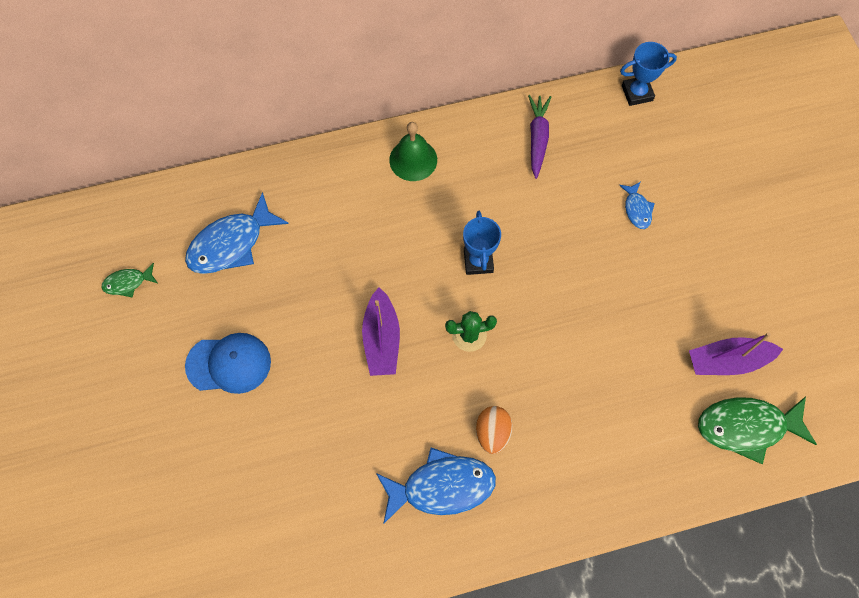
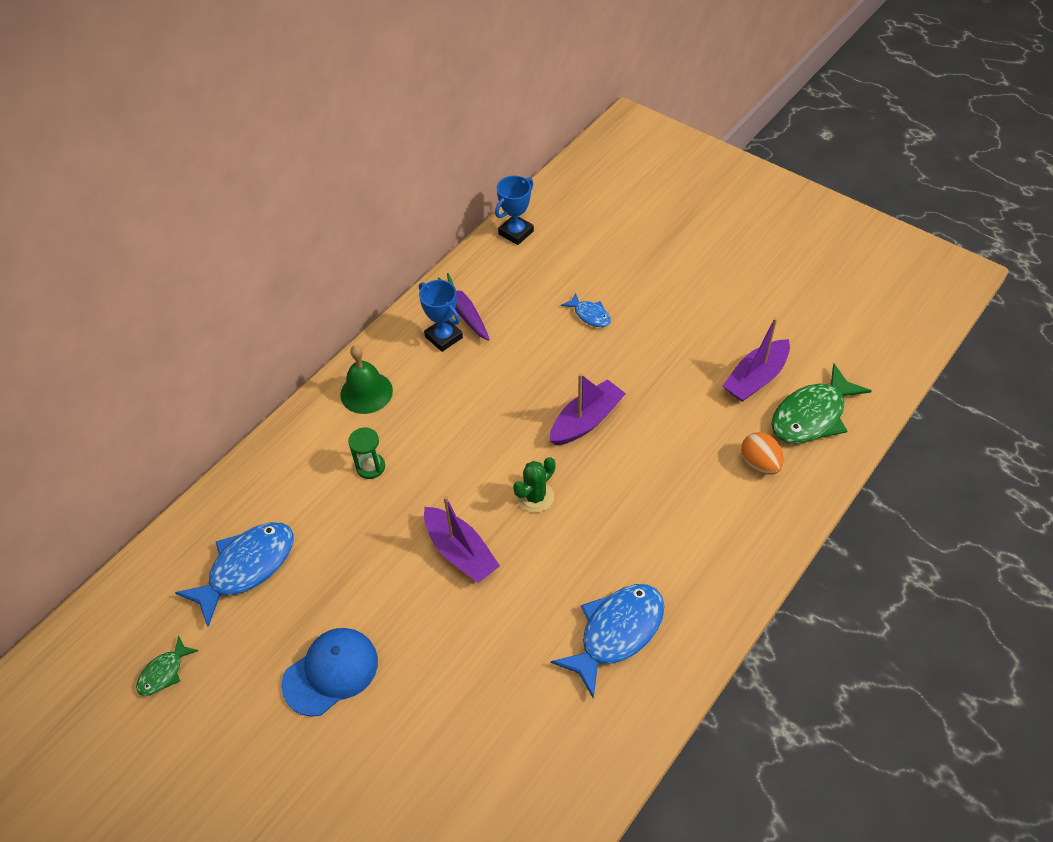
camera: 35 degrees left, 15 degrees down
(231, 243) = (246, 568): blue fish -> blue fish turned 150 degrees counterclockwise
(370, 224) = (370, 467): none -> green hourglass
(478, 261) = (493, 435): blue trophy -> blue trophy (443, 337)
(492, 433) = (621, 559): orange egg -> orange egg (760, 463)
(558, 300) = (586, 420): none -> purple boat

